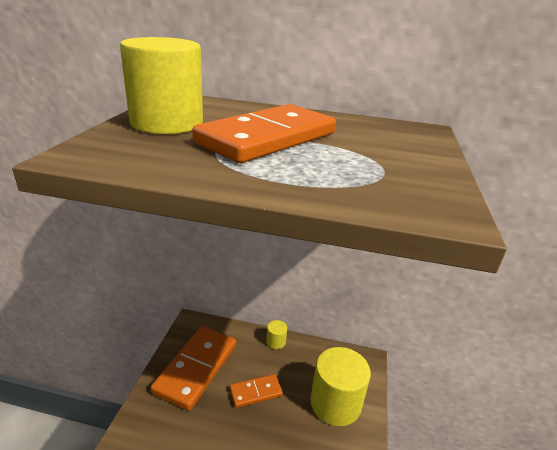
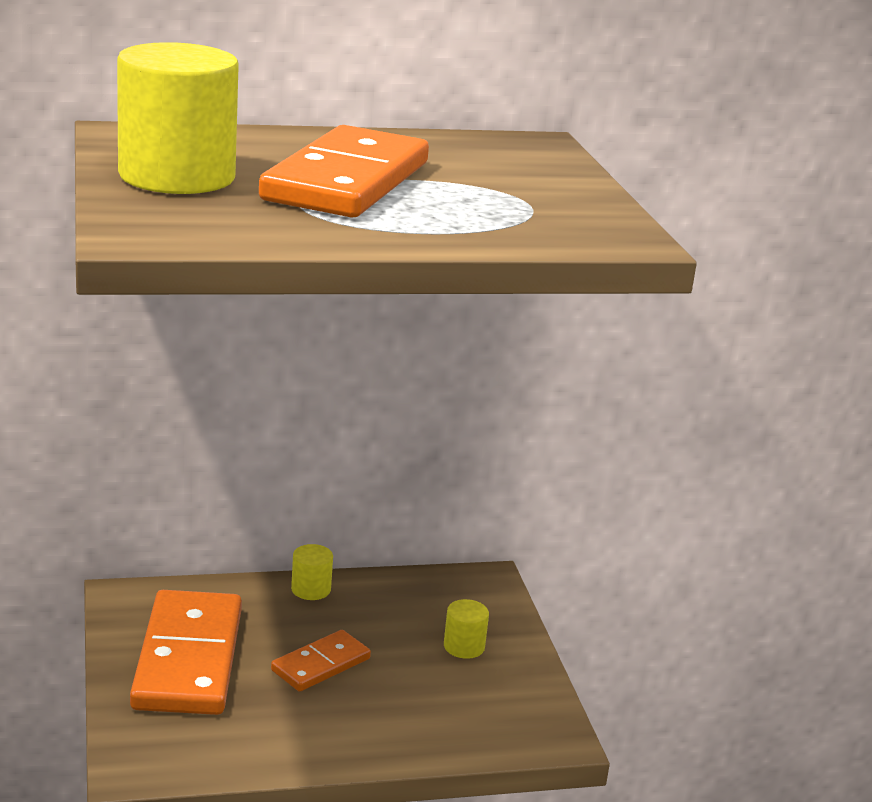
camera: 25 degrees left, 5 degrees down
(335, 403) = (464, 646): yellow cylinder -> yellow cylinder, size x0.44

